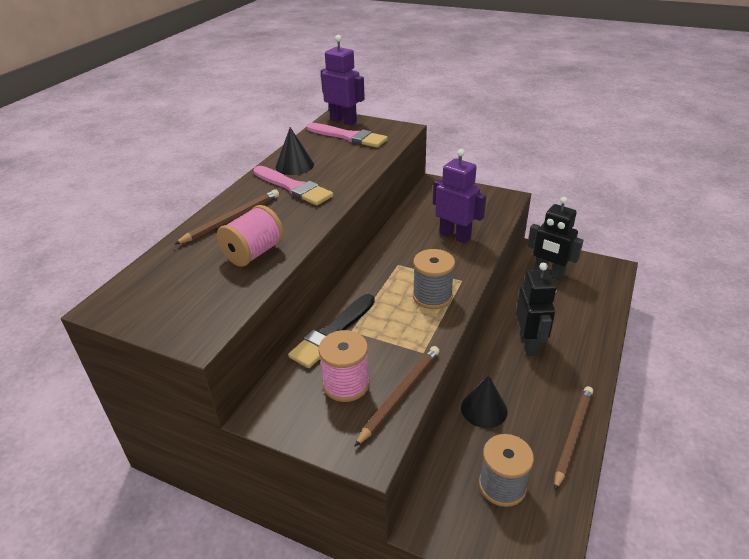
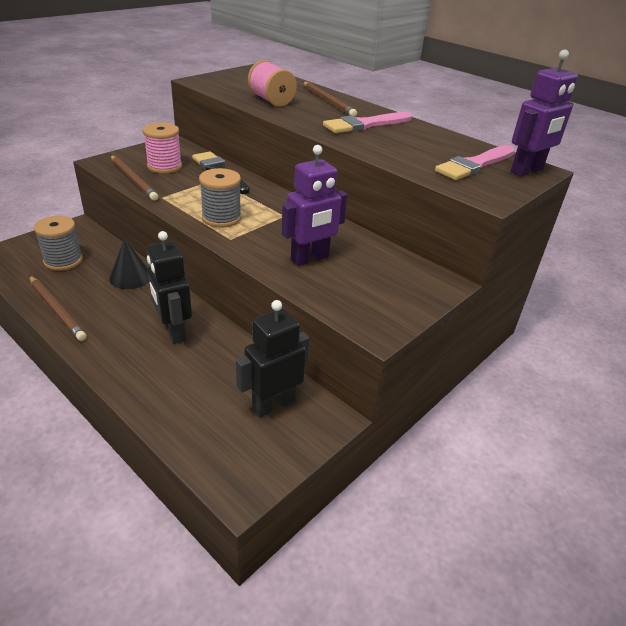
camera: 105 degrees right, 0 degrees up
(294, 165) = (412, 131): black cone -> none
(529, 344) = (173, 331): black robot -> black robot turned 45 degrees clockwise

